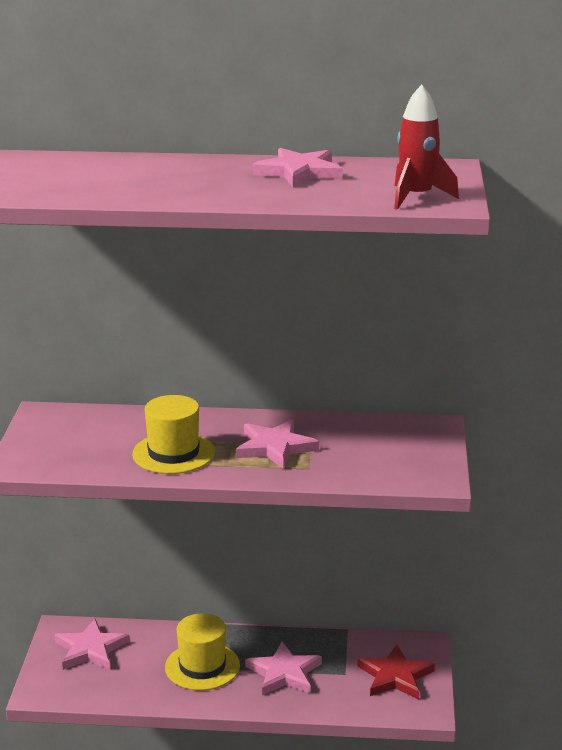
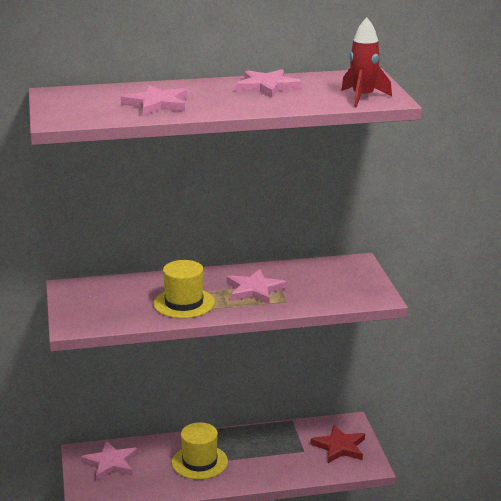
camera: 15 degrees left, 0 degrees up
(284, 673) = (260, 457): pink star -> pink star (156, 104)

